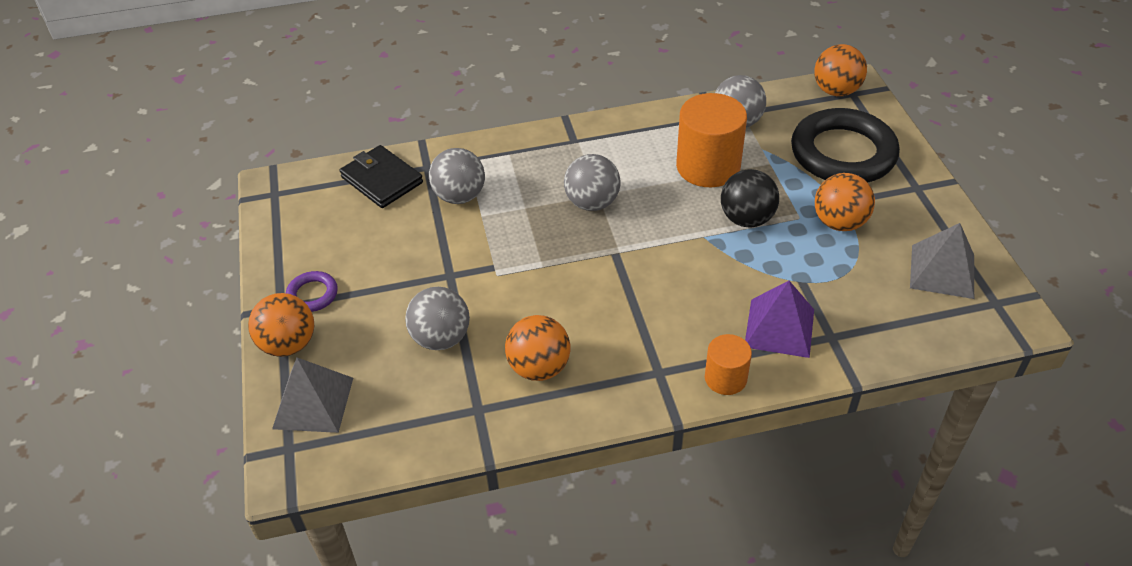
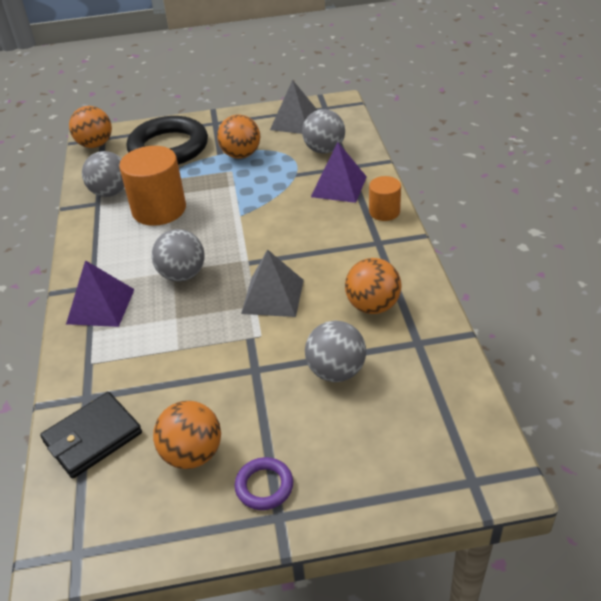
camera: 85 degrees left, 5 degrees down
(288, 344) = (336, 500): orange ball -> orange ball (192, 454)
(313, 403) = (415, 467): grey pyramid -> grey pyramid (273, 296)
(459, 196) = (143, 367): grey ball -> grey ball (324, 150)
(544, 152) = (100, 306): none -> purple pyramid
(746, 219) = (226, 194): black ball -> none

